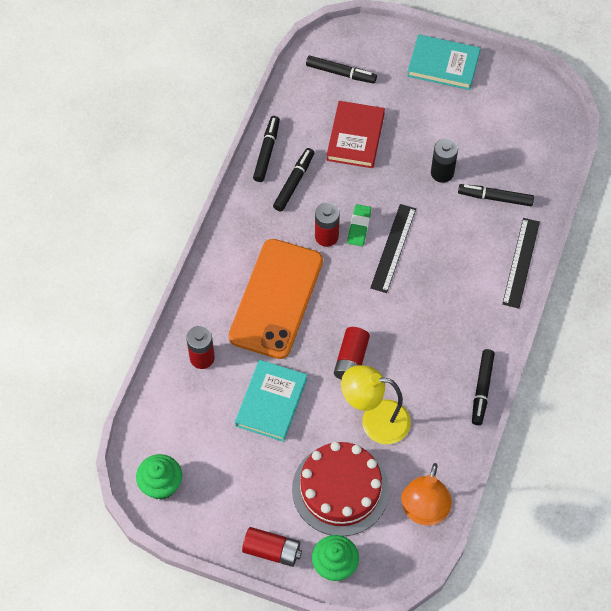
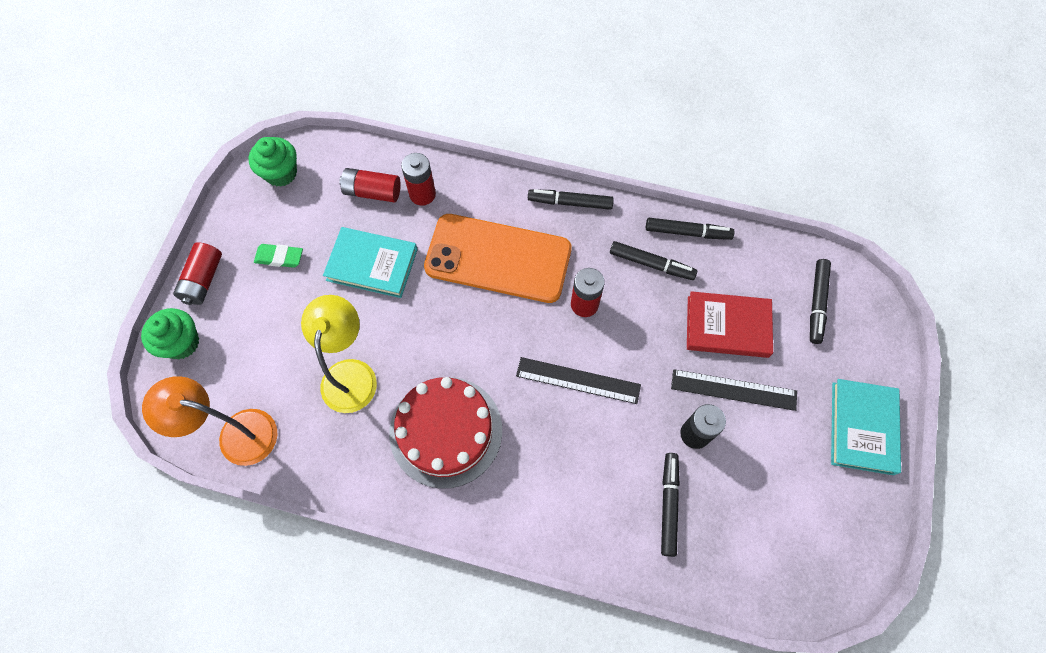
camera: 85 degrees right, 5 degrees up
(340, 489) = (268, 342): red cake -> red cake (446, 431)
(351, 360) = (426, 342): red battery -> red battery (372, 192)
(359, 227) = (602, 339): green eraser -> green eraser (279, 257)
(482, 389) = (392, 497): black marker -> black marker (570, 203)
(521, 262) = (575, 543): black ruler -> black ruler (733, 390)

